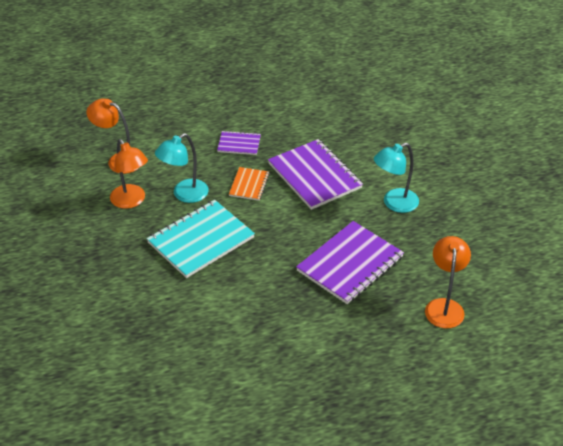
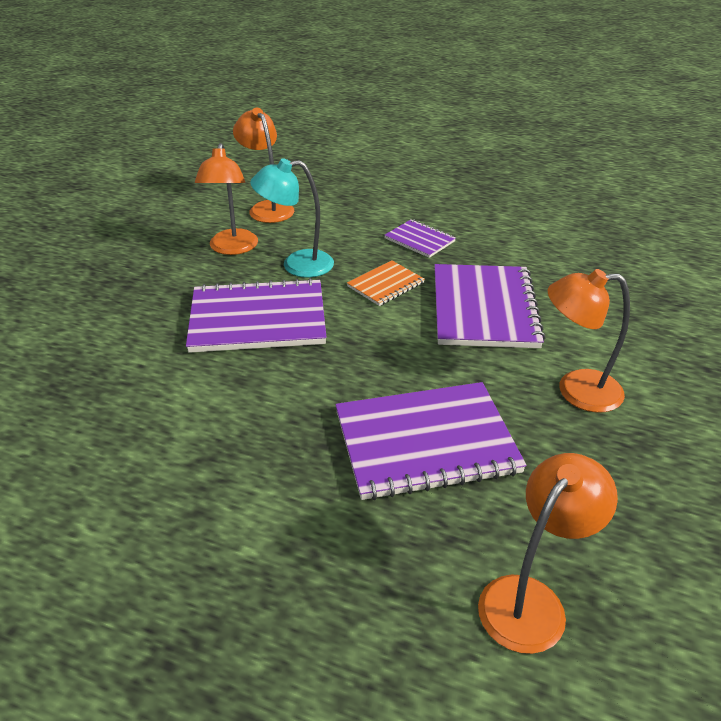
camera: 35 degrees right, 5 degrees down
(200, 240) = (258, 319): turquoise notebook -> purple notebook
(394, 203) = (576, 390): turquoise lamp -> orange lamp

